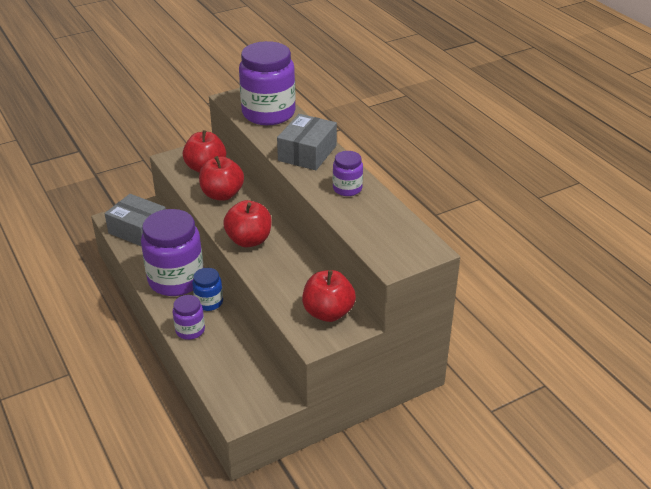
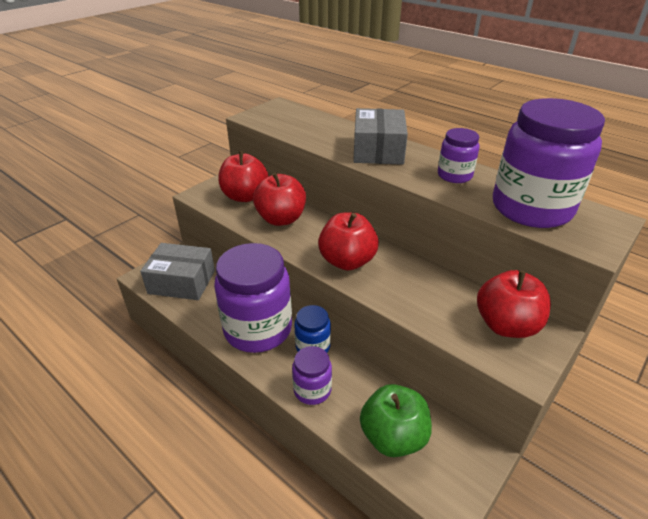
camera: 20 degrees left, 0 degrees up
(226, 373) = (393, 437): none -> green apple
(268, 113) = (304, 123): purple jar -> purple jar (531, 208)

